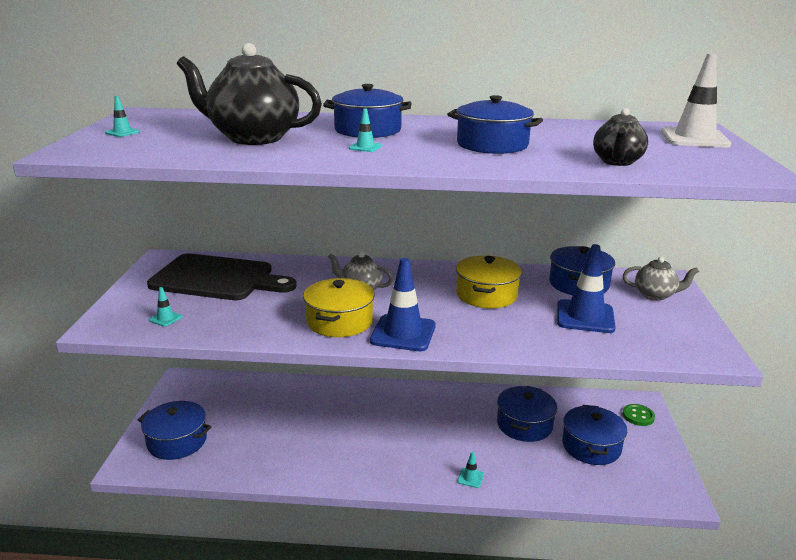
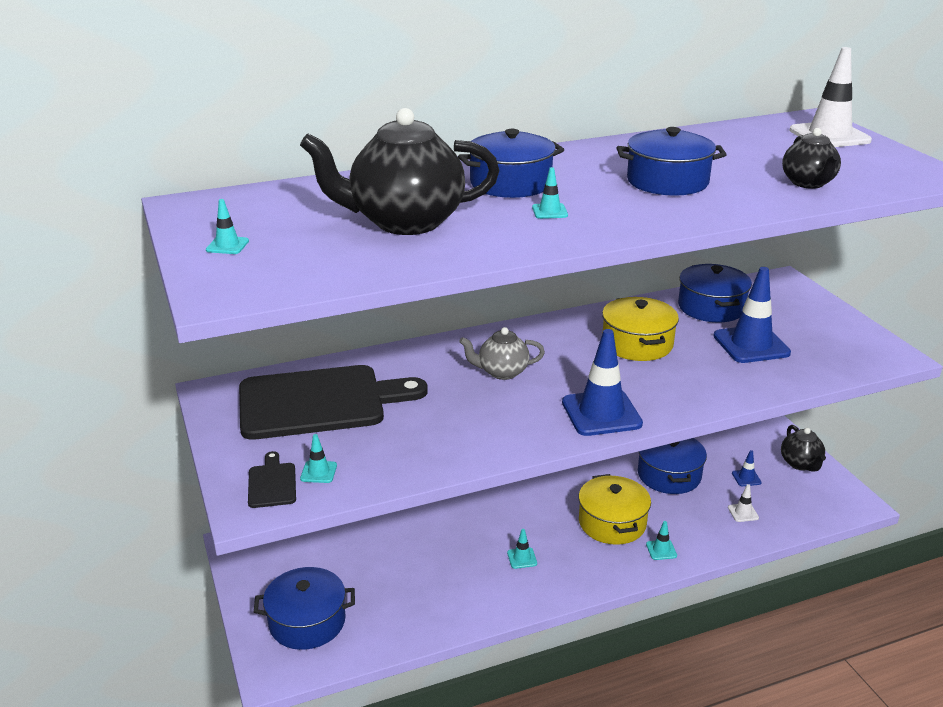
camera: 25 degrees left, 5 degrees up
(130, 317) = (272, 483): none -> black cutting board
(339, 321) = (522, 418): yellow pot -> yellow pot (612, 523)
(356, 448) = (522, 558): none -> turquoise traffic cone
(566, 472) = (743, 513): none -> white traffic cone
(591, 446) = (746, 478): blue pot -> blue traffic cone
(638, 416) = (765, 432): green button -> none
(652, 450) = (800, 464): none -> black teapot
(655, 295) = (789, 302): grey teapot -> none

